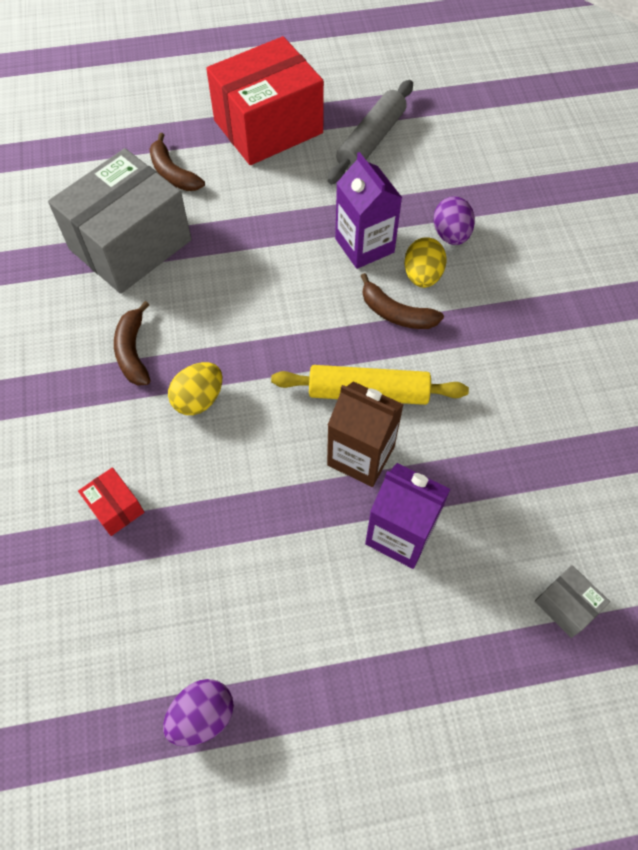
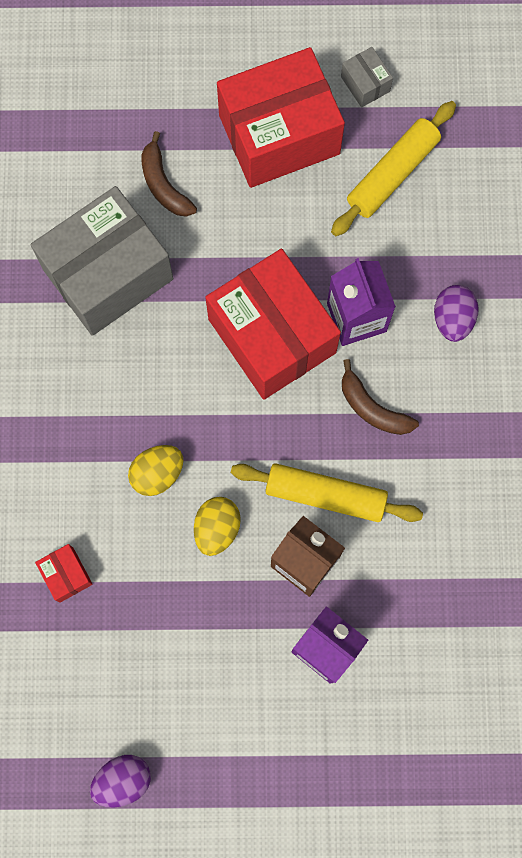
camera: 10 degrees right, 15 degrees up
(133, 351) = (98, 407): brown banana -> none
(290, 270) = (272, 336): none -> red box
(371, 140) = (392, 174): grey rolling pin -> yellow rolling pin
(422, 276) = (410, 366): yellow egg -> yellow egg (217, 528)
(566, 605) = (460, 742): grey box -> grey box (365, 84)

